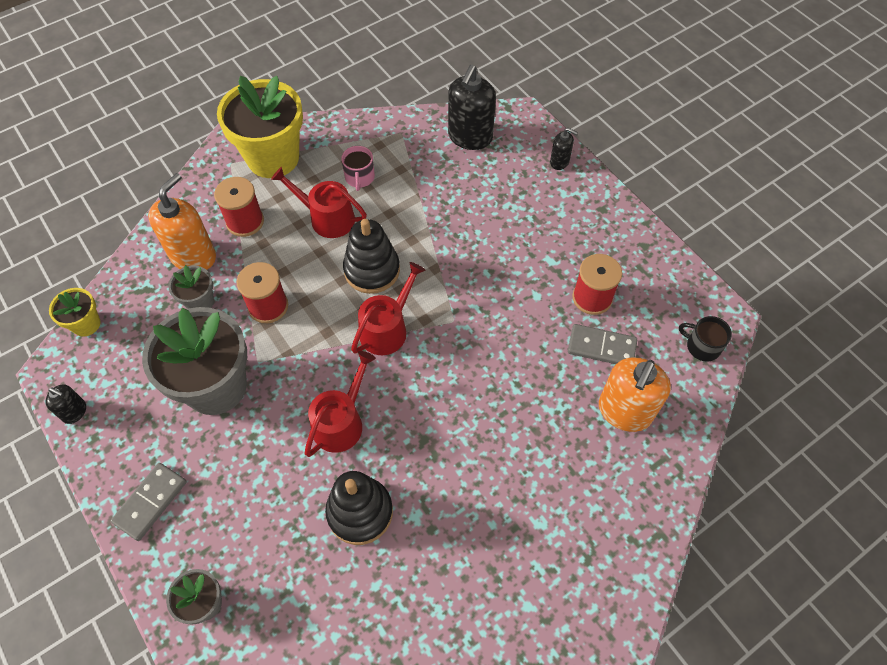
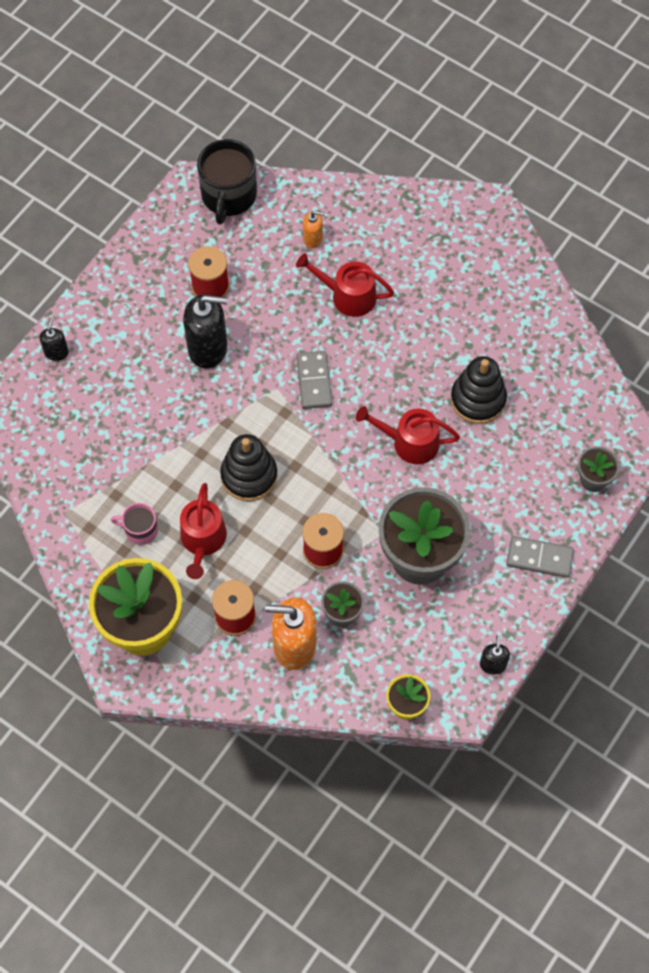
camera: 110 degrees left, 5 degrees up
(359, 177) = (140, 530): pink mug -> pink mug turned 150 degrees counterclockwise
(387, 329) = (307, 440): red watering can -> red watering can (348, 296)
(470, 137) = (49, 444): black soap dispenser -> black soap dispenser (208, 348)
(601, 347) = (259, 268): grey domino -> grey domino (314, 381)
(624, 411) = (313, 238): orange soap dispenser -> orange soap dispenser, size x0.50
(702, 346) = (228, 195): black mug -> black mug, size x1.85

